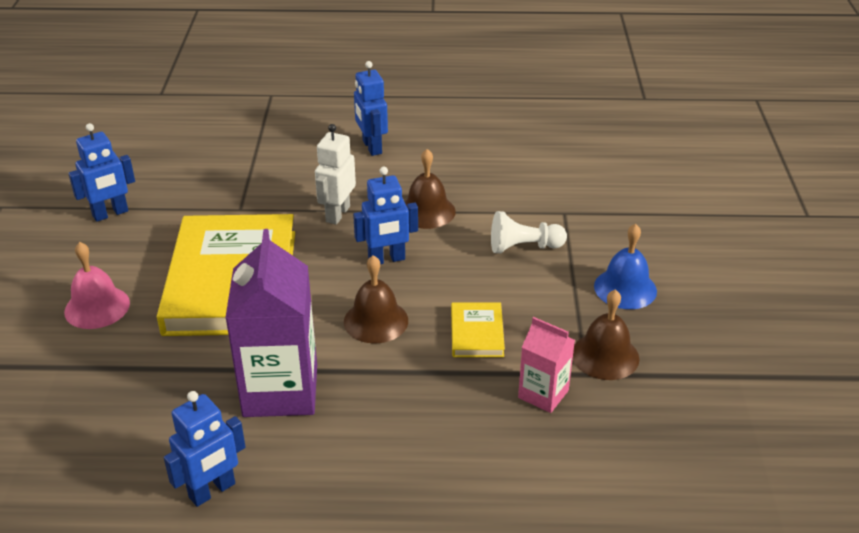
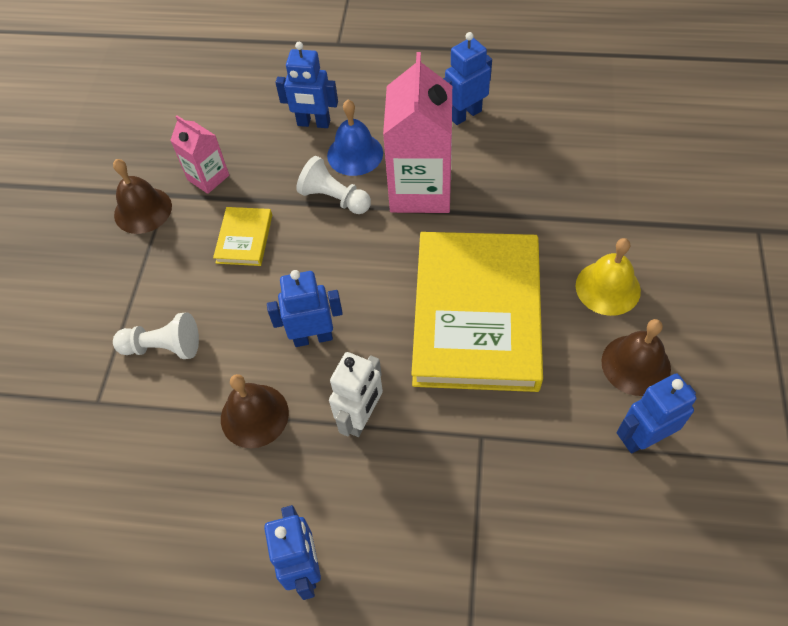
camera: 170 degrees left, 20 degrees up
(97, 307) = (608, 288): pink bell -> yellow bell
(280, 390) = (420, 190): purple carton -> pink carton
(376, 321) = (333, 257): brown bell -> brown bell (636, 365)
(383, 377) = (334, 198): none -> white pawn
(425, 470) = (313, 123): none -> blue robot
(625, 288) = (87, 283): blue bell -> blue bell (355, 154)

